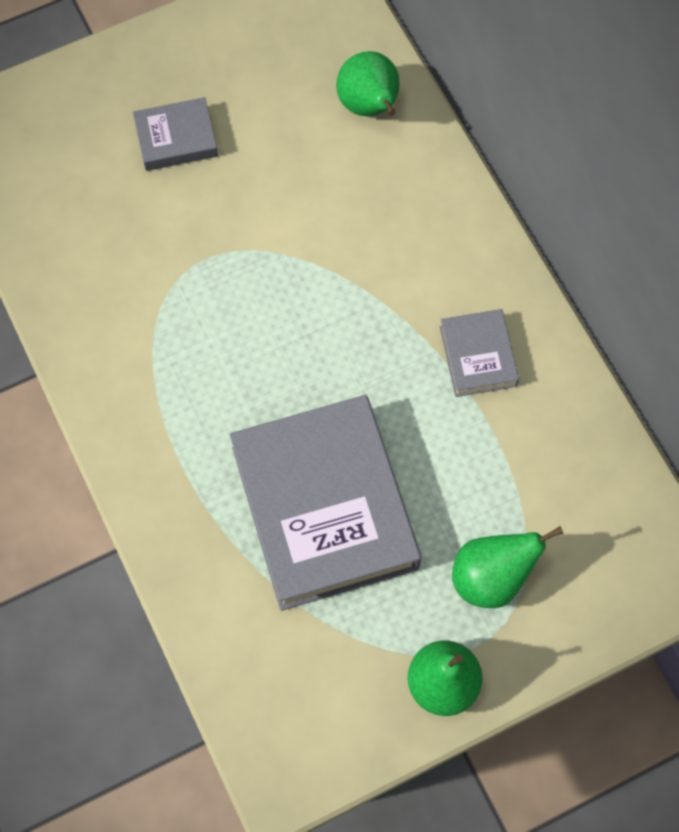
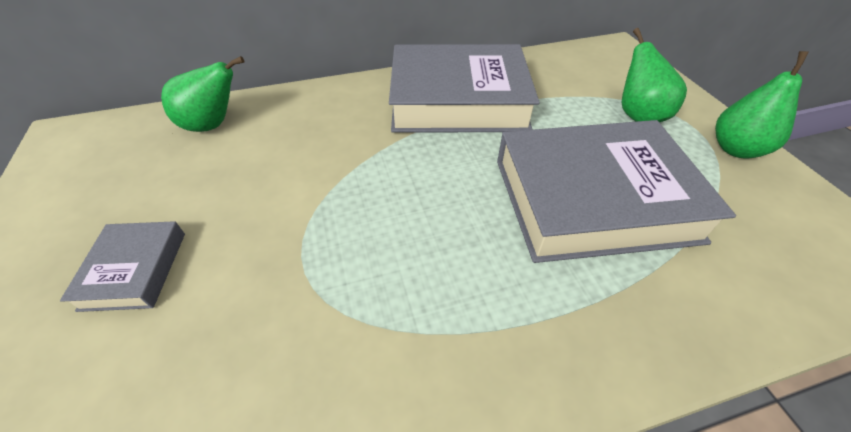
camera: 80 degrees left, 20 degrees down
(478, 356) = (458, 100): grey book -> grey book, size x2.19

